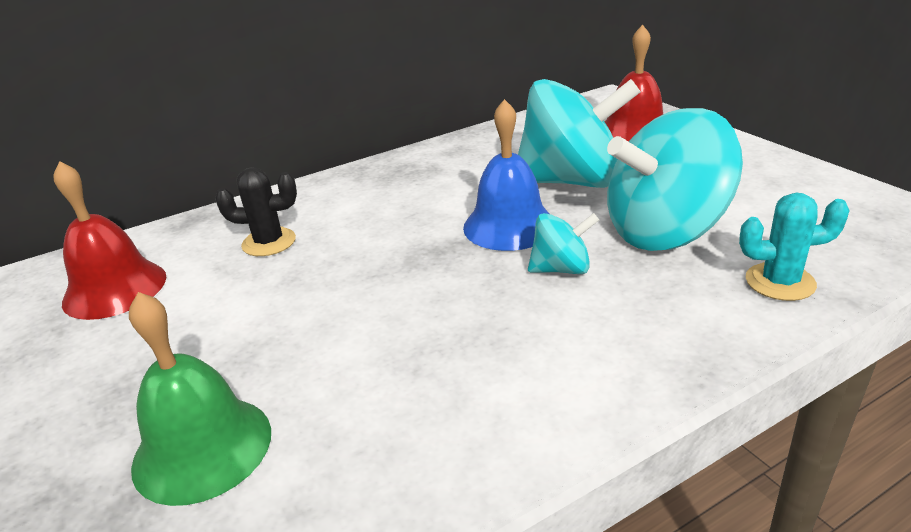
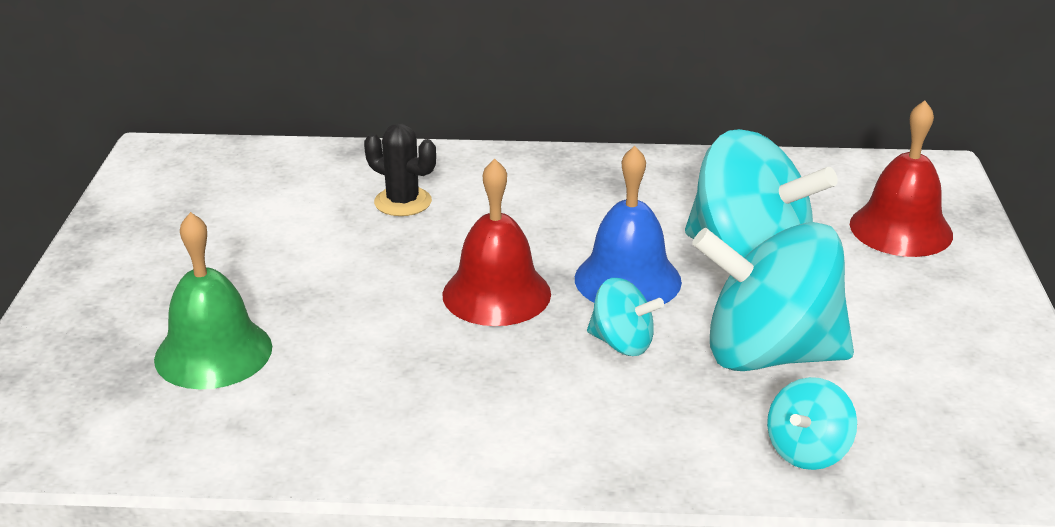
camera: 30 degrees right, 0 degrees up
(115, 289) = (251, 194): red bell -> red bell (496, 294)
(780, 282) = (807, 451): turquoise cactus -> turquoise spinning top

